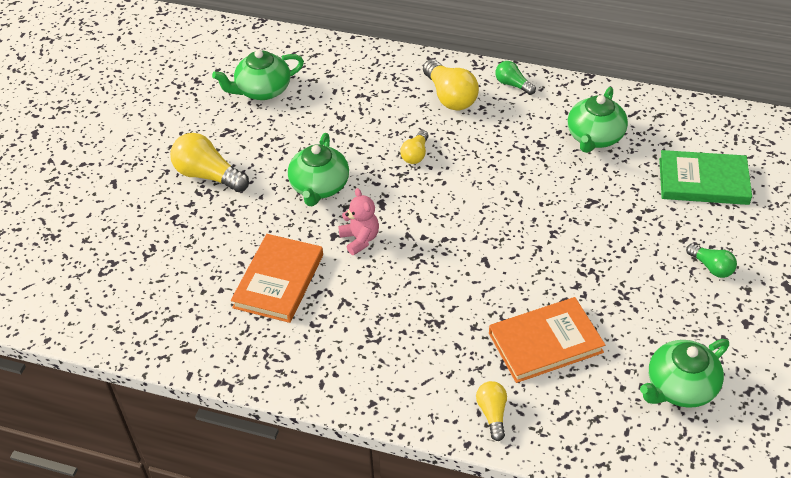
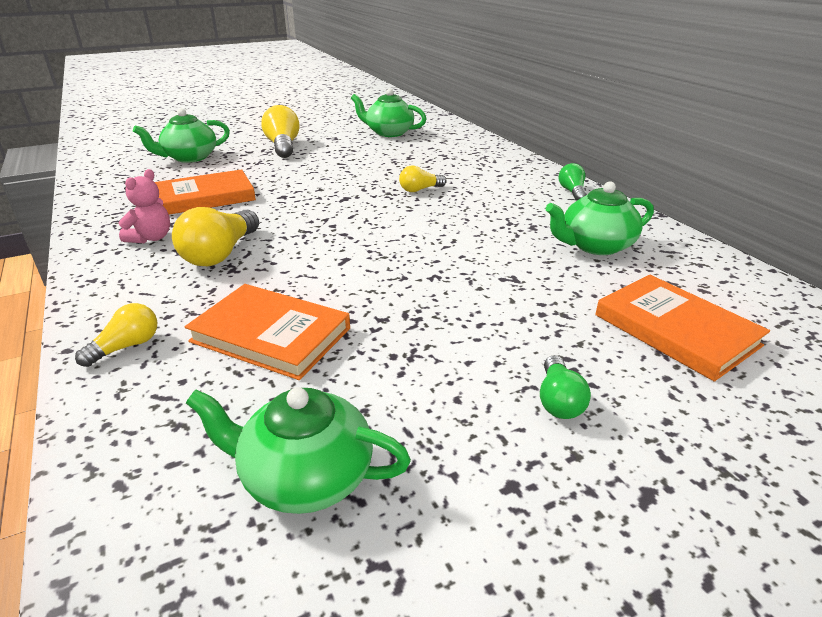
camera: 45 degrees right, 15 degrees down
(319, 187) = (327, 175): green teapot -> green teapot (189, 158)
(360, 239) = (292, 205): pink teddy bear -> pink teddy bear (151, 238)
(450, 97) = (506, 178): yellow light bulb -> yellow light bulb (221, 254)
(703, 181) = (675, 330): green book -> orange book

